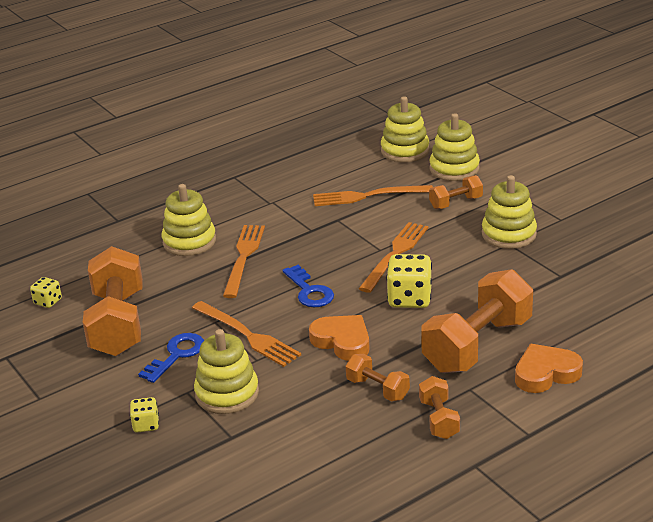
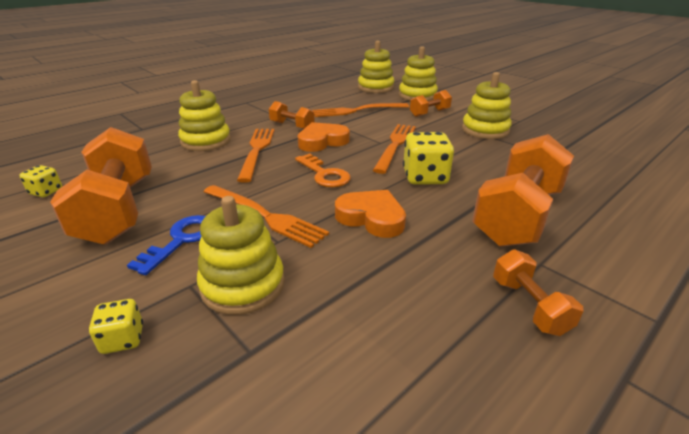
camera: 10 degrees left, 0 degrees up
(309, 291) = (324, 174): blue key -> orange key
(377, 389) = (432, 269): orange dumbbell -> orange dumbbell (292, 126)
(546, 373) = (612, 242): orange heart -> orange heart (322, 141)

